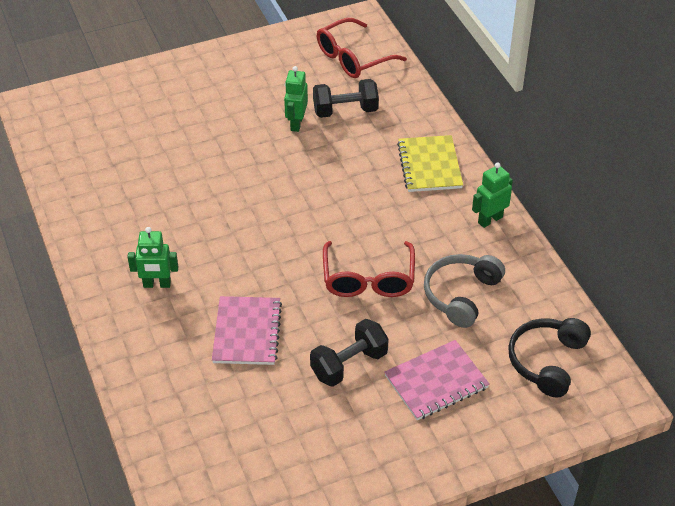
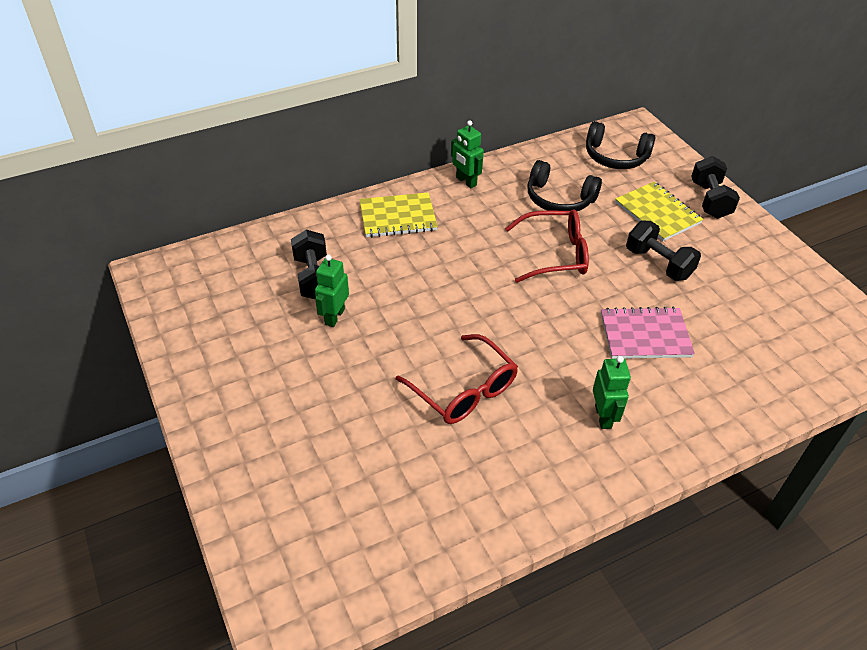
camera: 95 degrees left, 0 degrees up
(296, 123) = (334, 317): green robot -> green robot turned 105 degrees clockwise
(353, 58) = (222, 275): red glasses -> red glasses (464, 390)
(436, 382) = (657, 213): pink notebook -> yellow notebook
(461, 295) = (559, 199): grey headphones -> black headphones
(461, 441) = (710, 200): none -> black dumbbell

